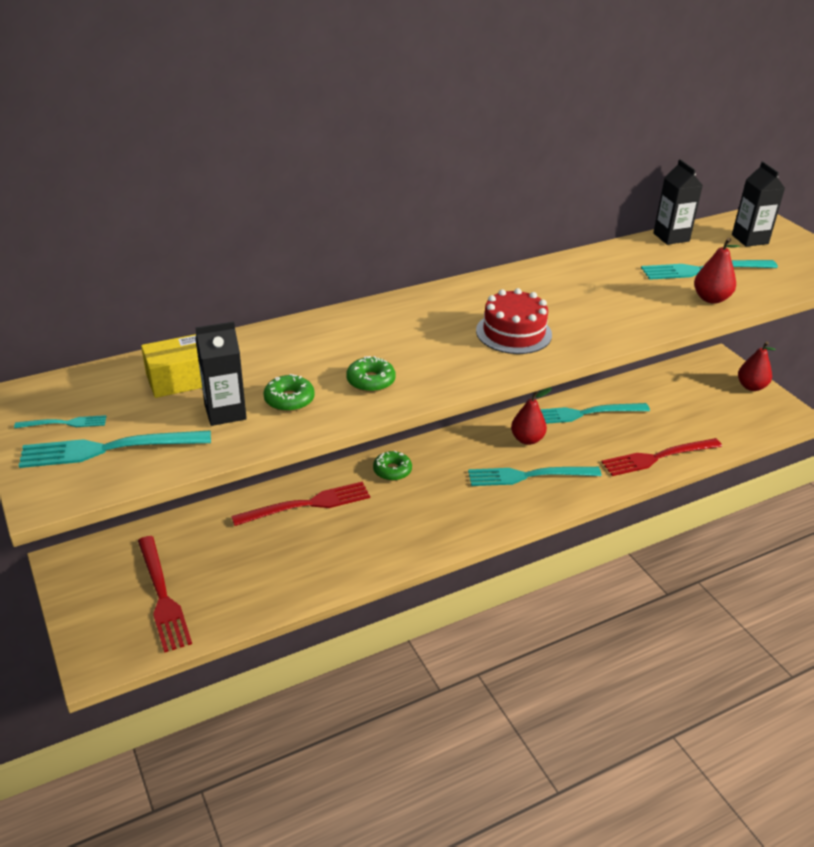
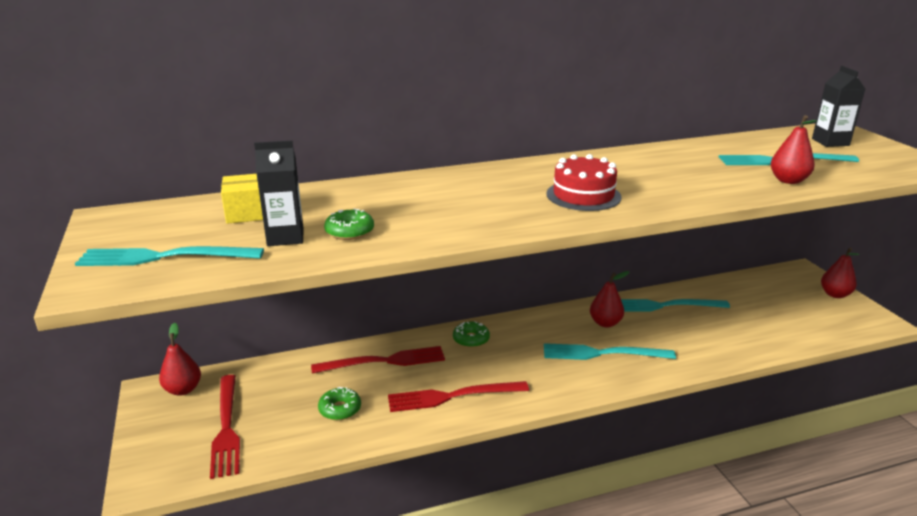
camera: 10 degrees right, 10 degrees down
(65, 423) = (136, 236): turquoise fork -> none
(100, 557) = (183, 389): none -> red pear
(371, 381) = (433, 222): green donut -> green donut (340, 409)
(657, 457) = (735, 347): red fork -> red fork (452, 396)
(671, 237) = (751, 138): black carton -> none

